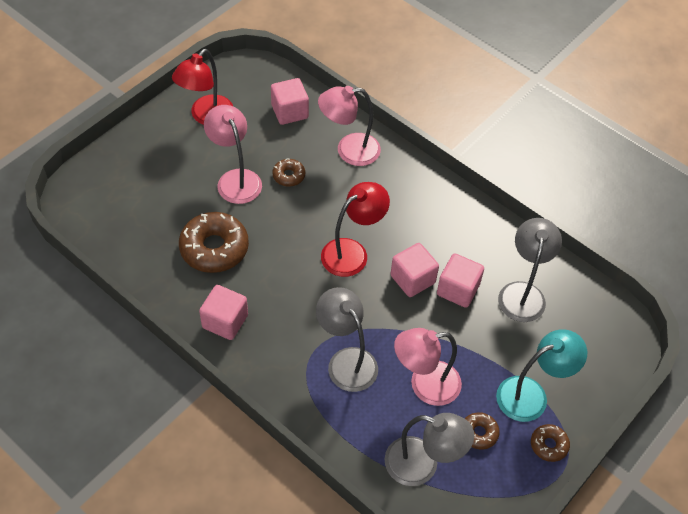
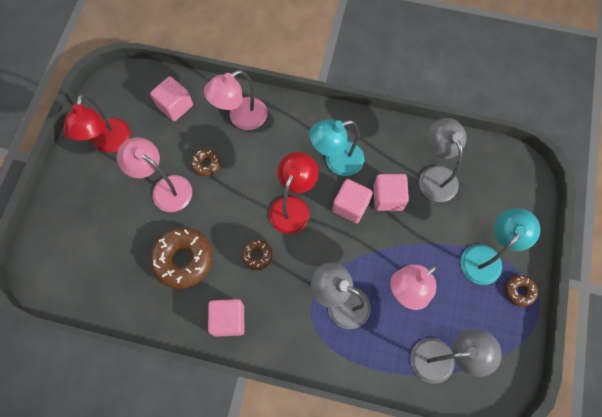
camera: 25 degrees left, 15 degrees up
(423, 232) = (336, 161): none -> turquoise lamp
(479, 433) = (467, 309): brown donut -> brown donut (257, 256)

